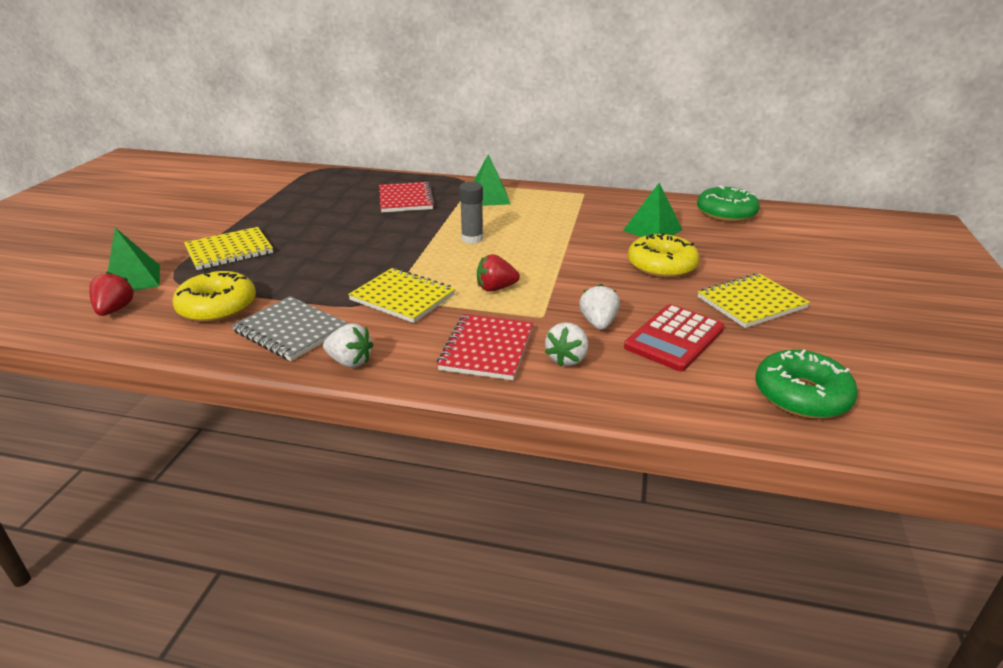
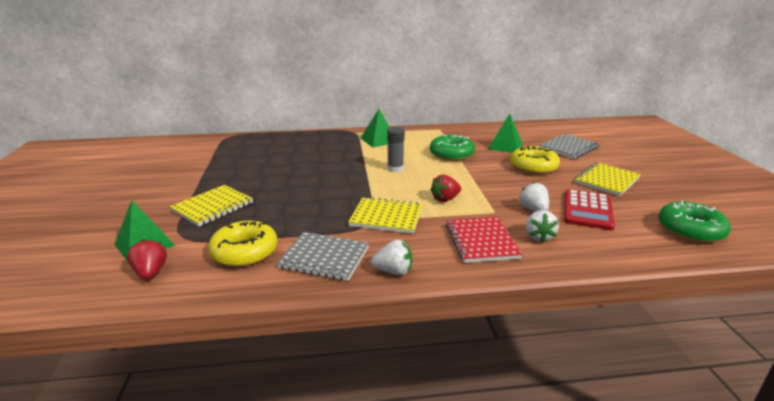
camera: 20 degrees left, 5 degrees down
(406, 199) = (320, 149): red notebook -> none
(726, 213) = (537, 130): green donut -> green donut (451, 154)
(746, 246) = (569, 148): none -> grey notebook

